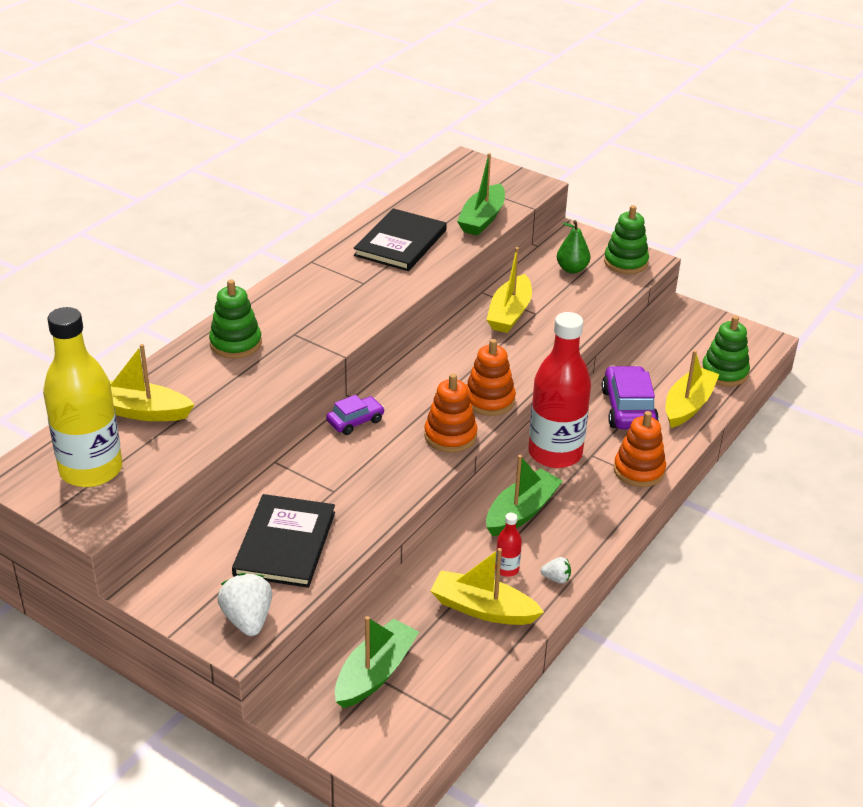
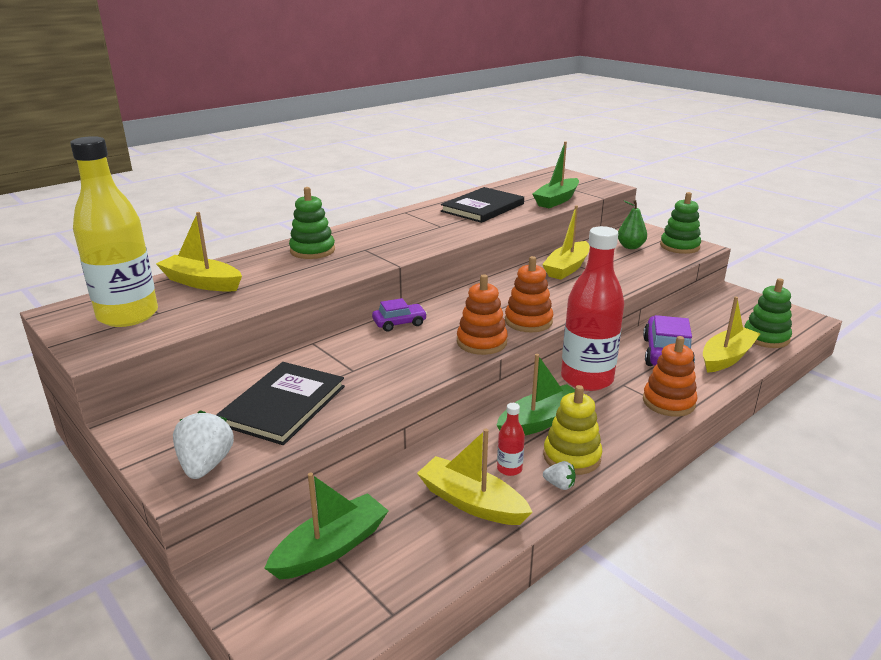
camera: 15 degrees right, 10 degrees down
(560, 547) = (572, 456): none -> yellow stacking toy

